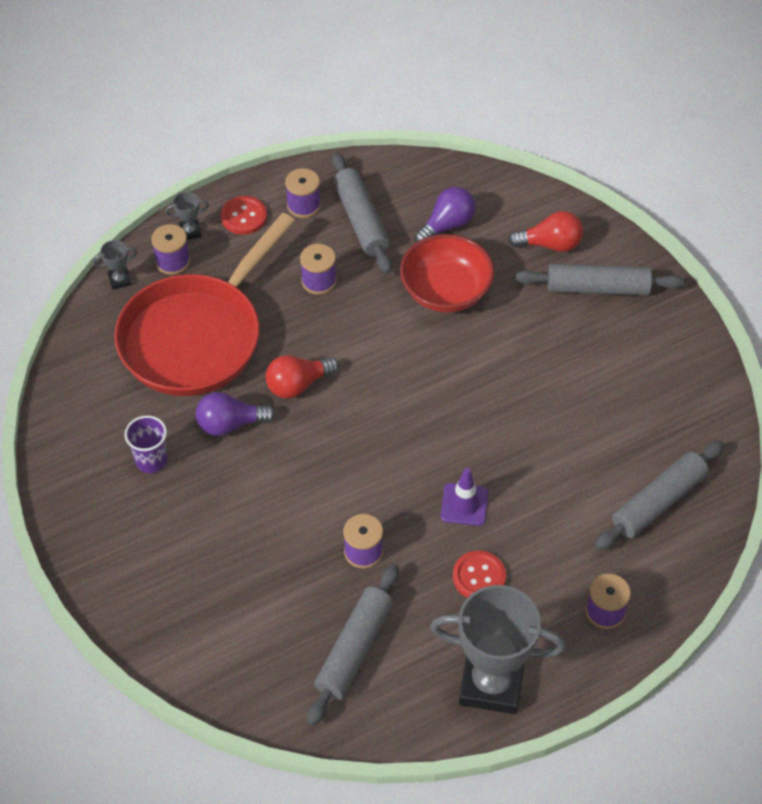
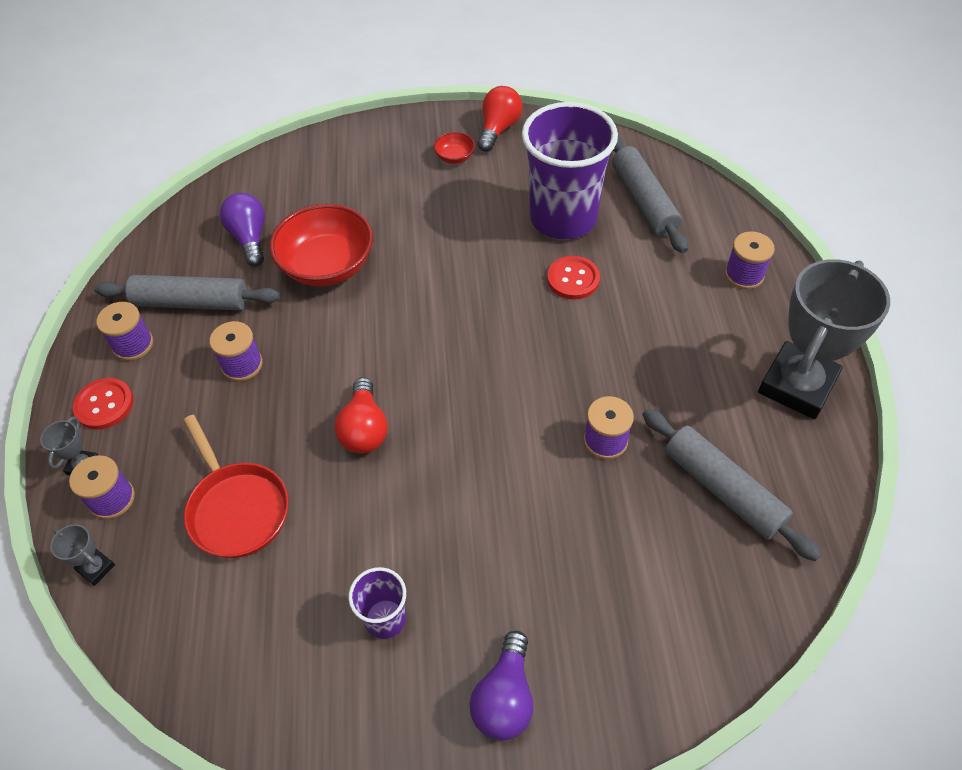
camera: 65 degrees left, 0 degrees up
(119, 280) = (96, 568): grey trophy -> grey trophy turned 60 degrees counterclockwise
(196, 336) = (237, 509): red pan -> red pan, size x0.56
(230, 424) = (380, 513): purple light bulb -> purple light bulb (505, 697)
(464, 504) = (585, 337): purple traffic cone -> none
(479, 577) = (673, 354): red button -> red button (573, 279)
(550, 244) = (326, 174): red light bulb -> red light bulb (498, 129)
(598, 288) = (396, 160): grey rolling pin -> none
(598, 443) = (563, 218): none -> purple cup
(629, 331) = (454, 157): none -> red bowl

